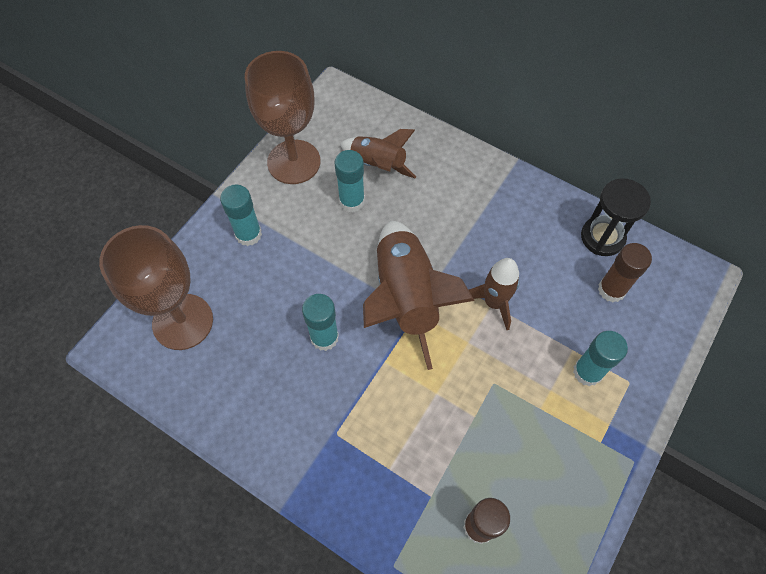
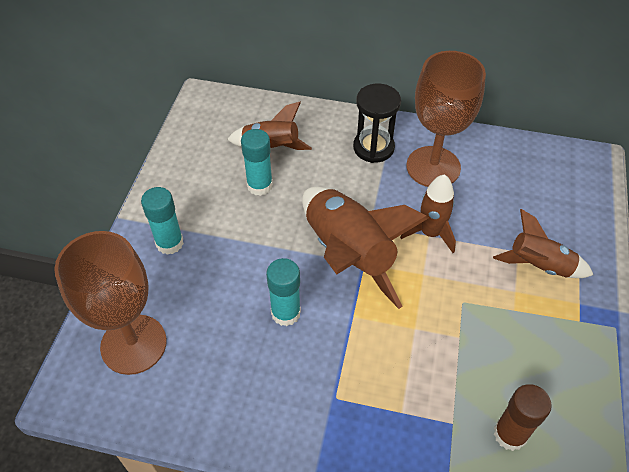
camera: 20 degrees left, 10 degrees down
(294, 162) = (188, 167): brown goblet -> brown goblet (433, 167)
(587, 372) = (539, 266): turquoise glue stick -> brown rocket
(602, 237) = (498, 152): black hourglass -> black hourglass (373, 147)
(611, 290) = (526, 192): brown glue stick -> none

